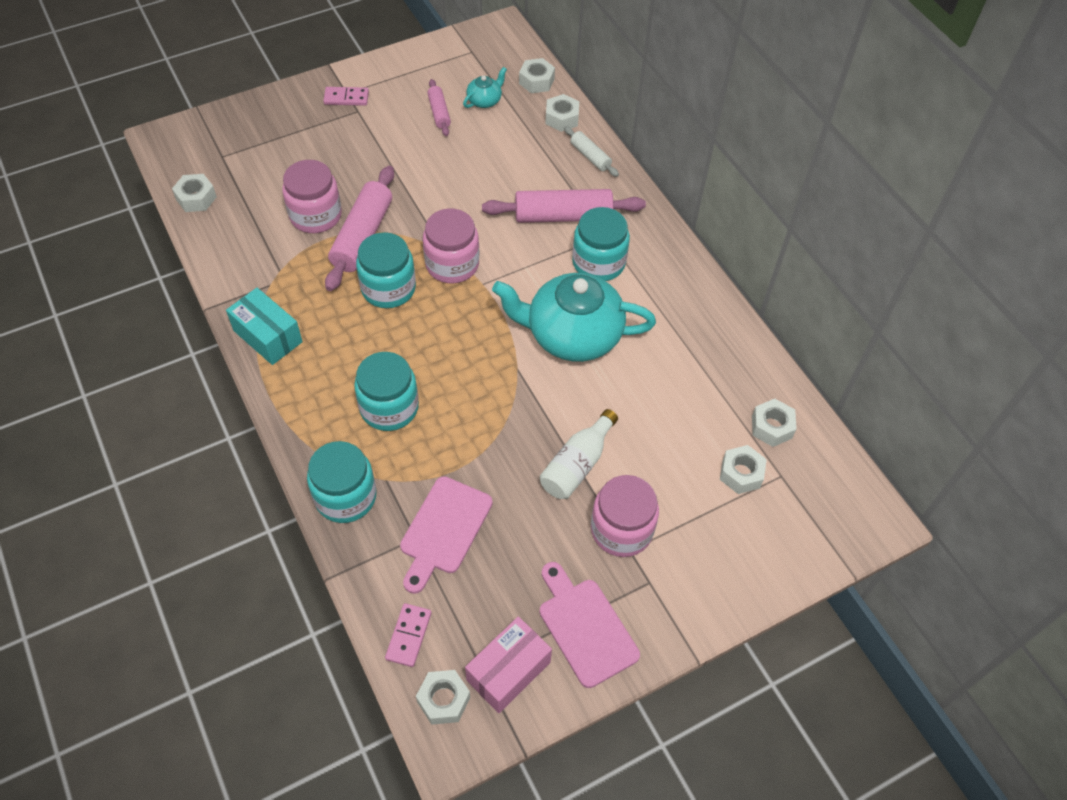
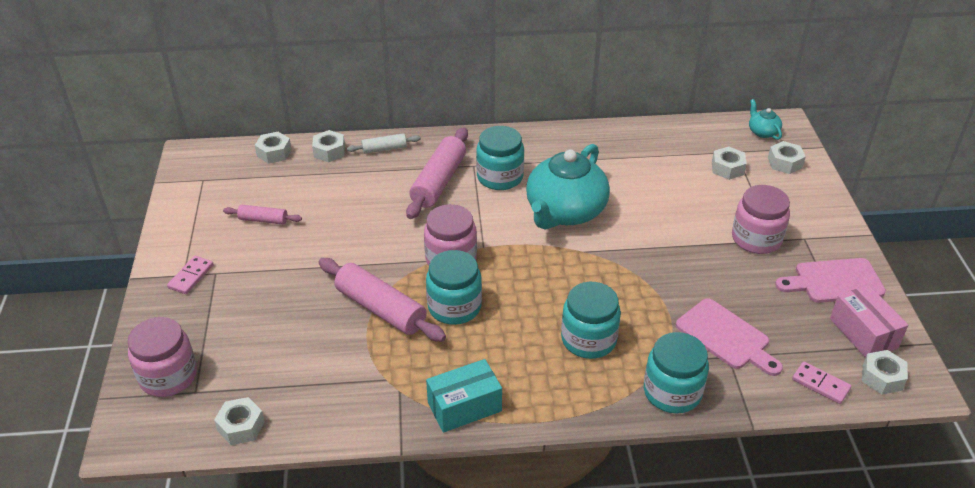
camera: 65 degrees left, 15 degrees down
(316, 215) = (332, 336): pink jar -> pink jar (168, 376)
(485, 100) = (271, 188): turquoise teapot -> turquoise teapot (762, 132)
(577, 464) = (690, 244): white bottle -> none
(771, 427) = (693, 143): white nut -> white nut (784, 163)

